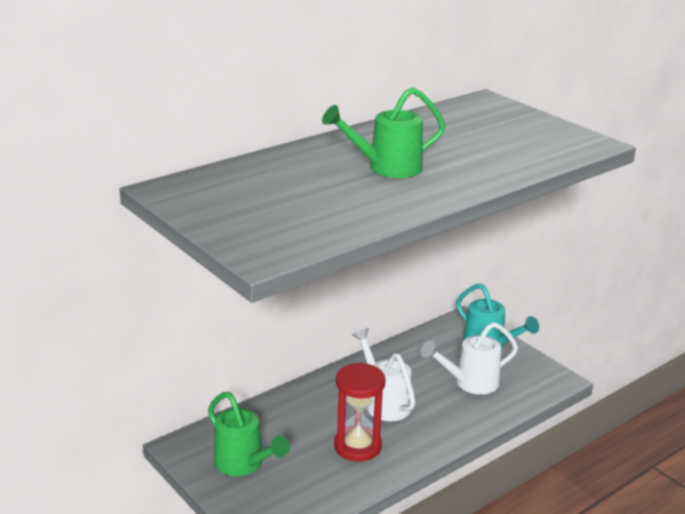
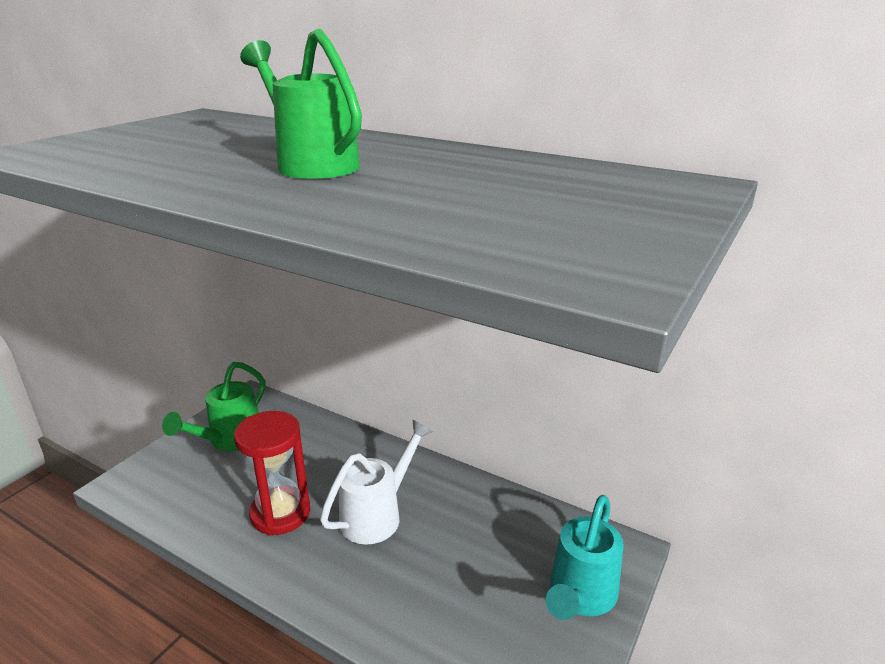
camera: 70 degrees right, 0 degrees up
(470, 383) = (467, 594): white watering can -> none

